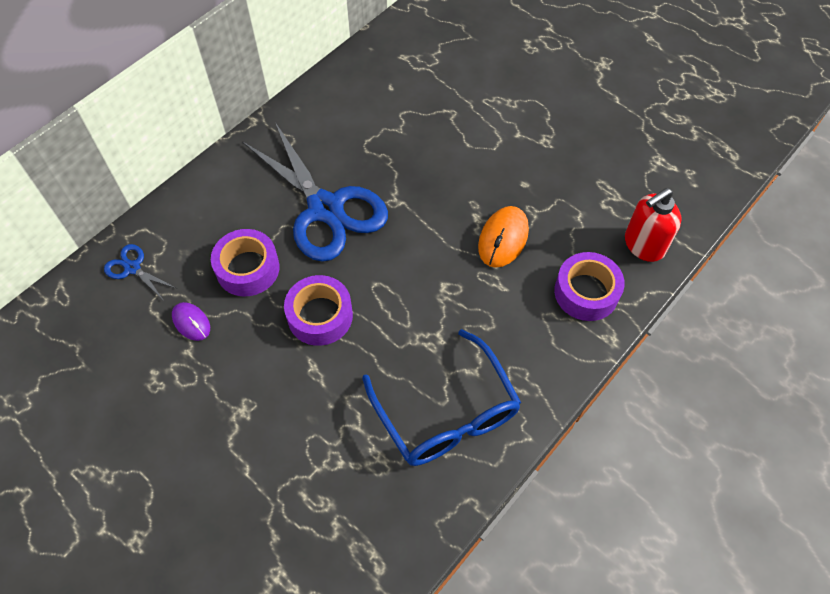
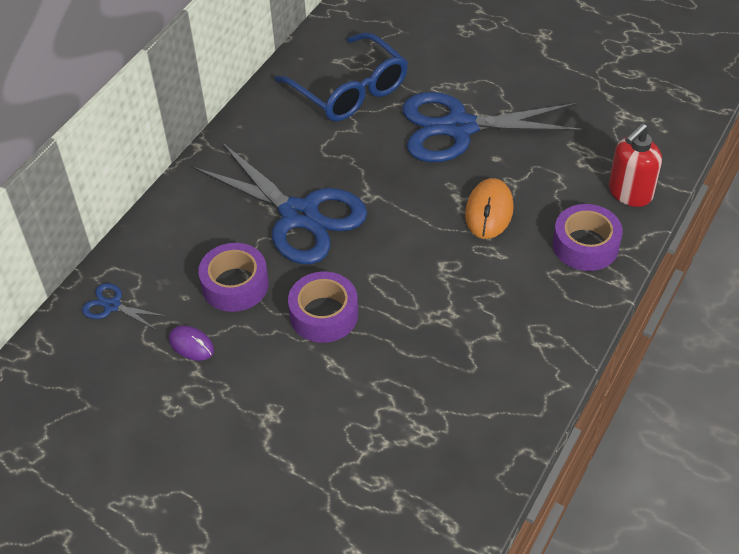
camera: 10 degrees left, 10 degrees down
(446, 412) = (478, 378): blue glasses -> blue glasses (349, 90)
(498, 146) = (459, 128): none -> blue scissors

